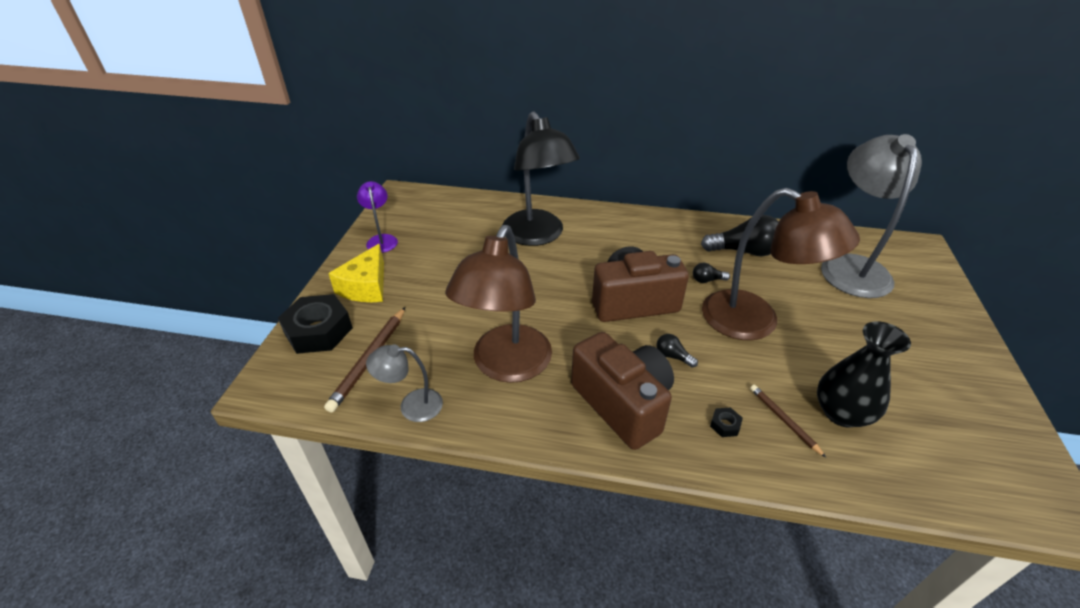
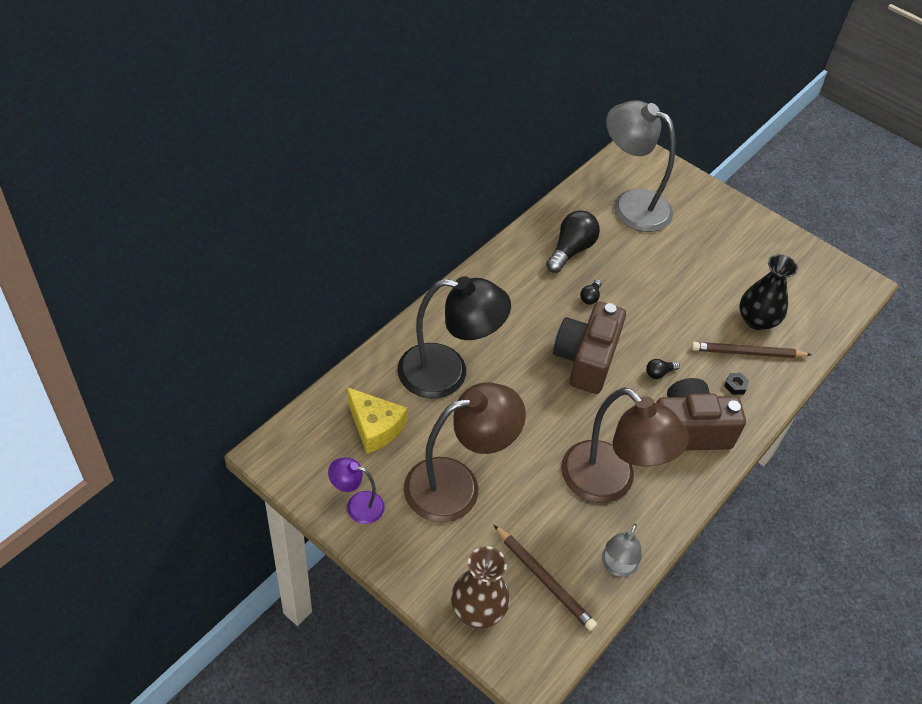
camera: 65 degrees left, 10 degrees up
(318, 331) = (478, 609): black nut -> brown vase
(366, 286) = (433, 547): yellow cheese -> yellow cheese (375, 427)
(754, 322) = (653, 303): brown lamp -> brown lamp (457, 485)
(783, 420) = (747, 353): brown pencil -> brown pencil, size x1.65

